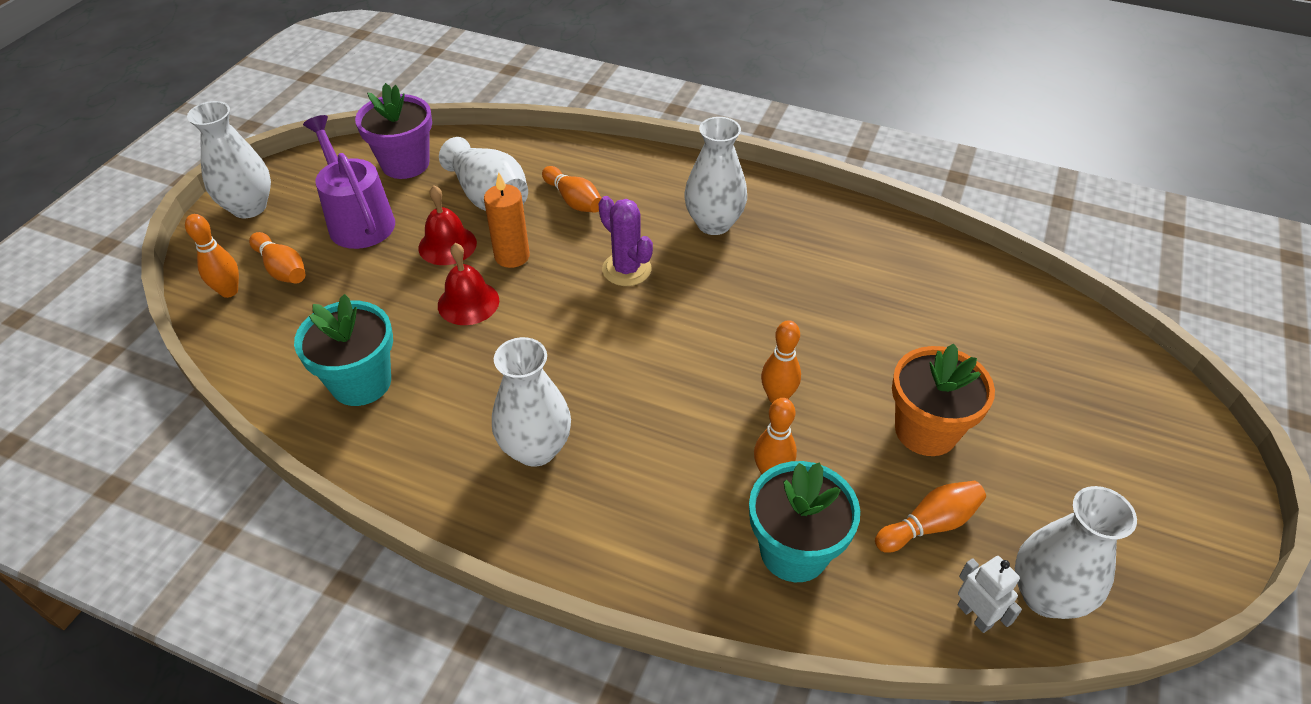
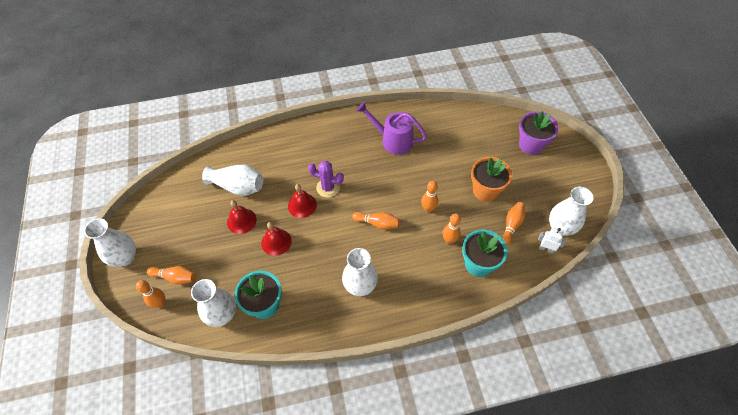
camera: 35 degrees left, 10 degrees up
(358, 220) = (187, 232): purple watering can -> purple watering can (392, 140)
(405, 164) = (182, 192): purple flower pot -> purple flower pot (531, 145)
(512, 256) = (275, 209): orange candle -> none
(560, 272) = (302, 205): none -> red bell
(574, 200) = (277, 167): orange bowling pin -> orange bowling pin (377, 223)
(714, 223) = (345, 146): white vase -> white vase (222, 315)

